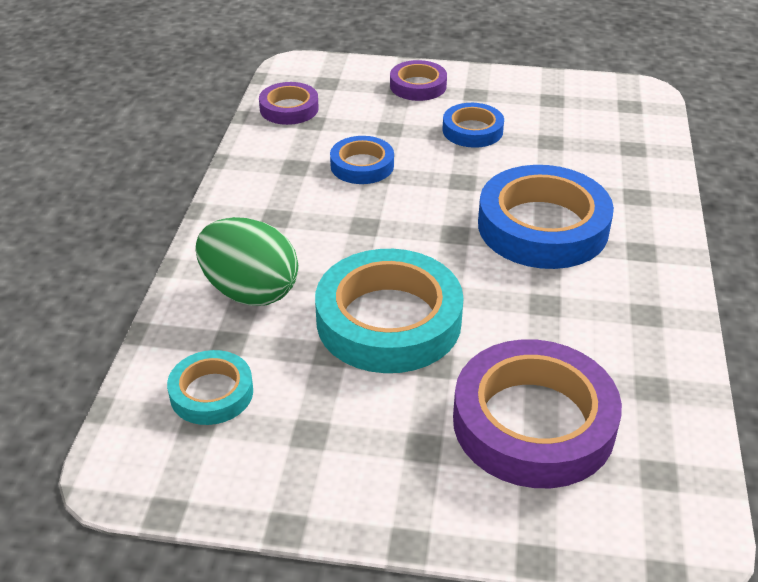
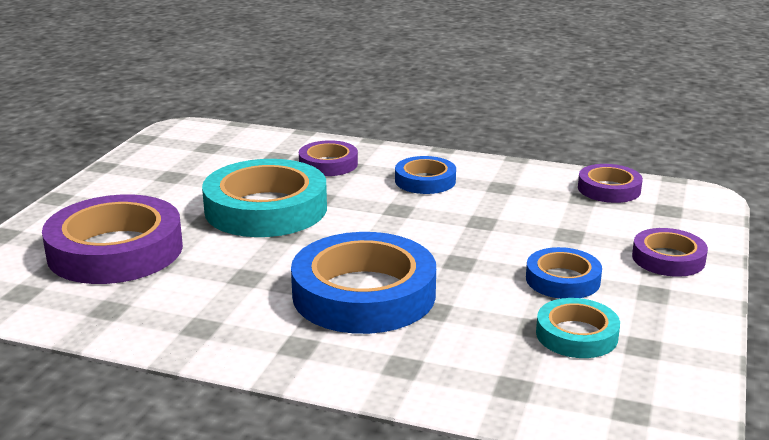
camera: 100 degrees right, 15 degrees down
(211, 393) = (230, 150): turquoise tape -> turquoise tape (576, 335)
(250, 291) = (328, 164): green egg -> purple tape
(362, 165) = (497, 215): blue tape -> blue tape (425, 181)

